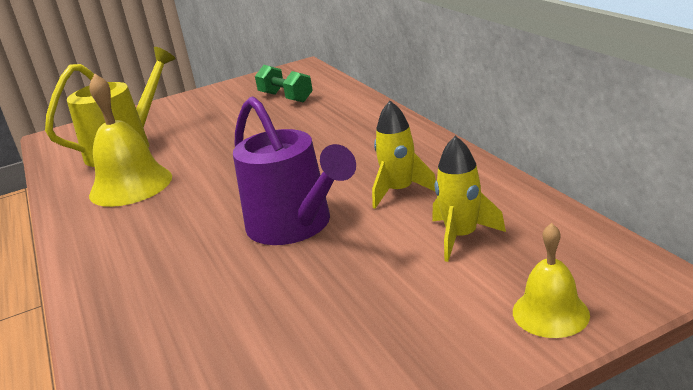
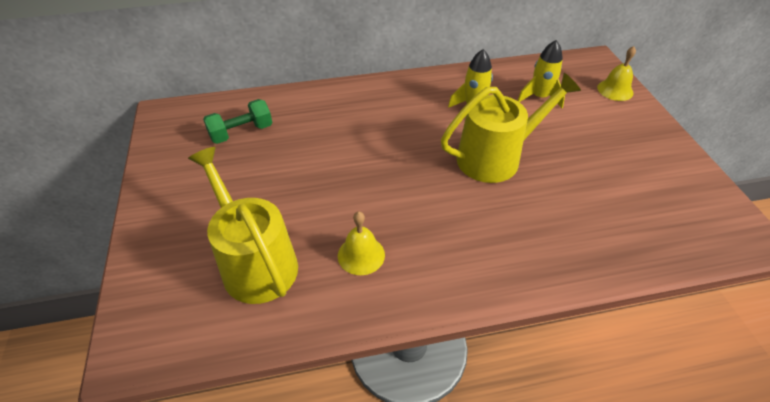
camera: 80 degrees left, 20 degrees up
(131, 185) = (361, 255): yellow bell -> yellow bell, size x0.57
(294, 225) = (495, 158): purple watering can -> yellow watering can

